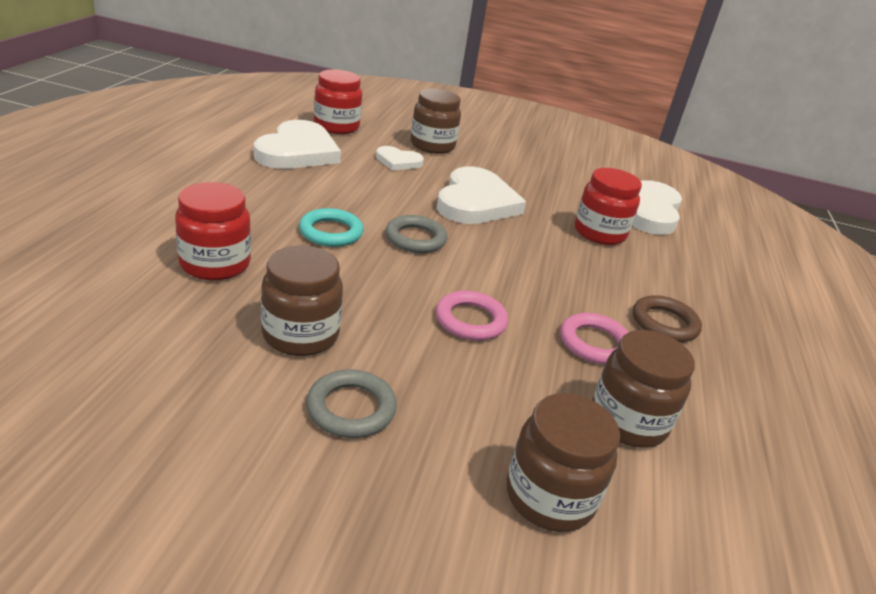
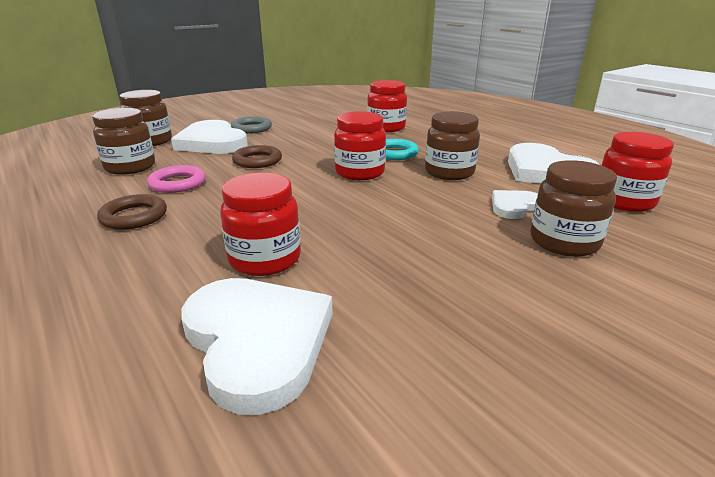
camera: 135 degrees right, 5 degrees down
(300, 335) = (307, 130): brown jar -> brown jar (449, 172)
(415, 238) = (360, 172): grey ring -> red jar
(470, 320) = (257, 161): pink ring -> brown ring
(476, 202) = (396, 215): white heart -> white heart (212, 142)

